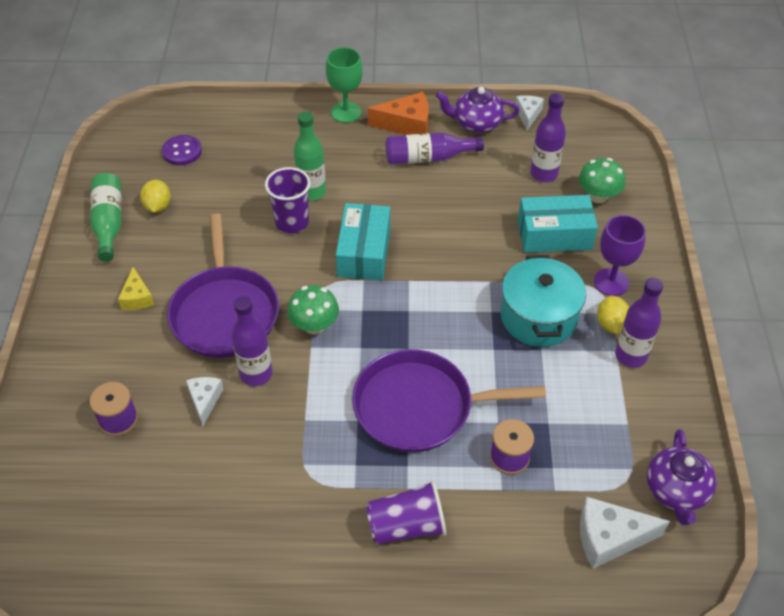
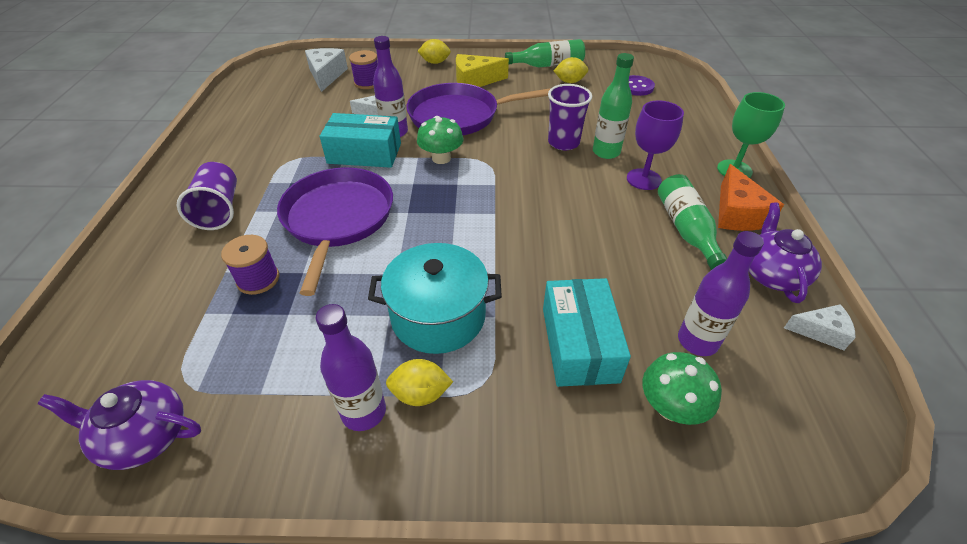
camera: 90 degrees right, 5 degrees down
(71, 343) = (435, 62): none -> yellow lemon
(137, 297) = (475, 81): yellow cheese -> yellow cheese, size x1.61
(364, 252) = (530, 184): turquoise box -> turquoise box (364, 153)
(428, 158) = (686, 230): purple bottle -> green bottle
(610, 538) = (124, 356): white cheese -> white cheese (326, 75)
(611, 282) = (496, 404): purple goblet -> purple goblet (643, 179)

